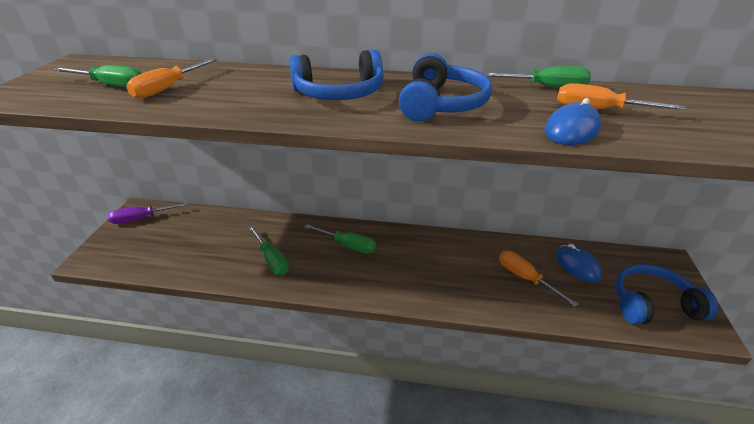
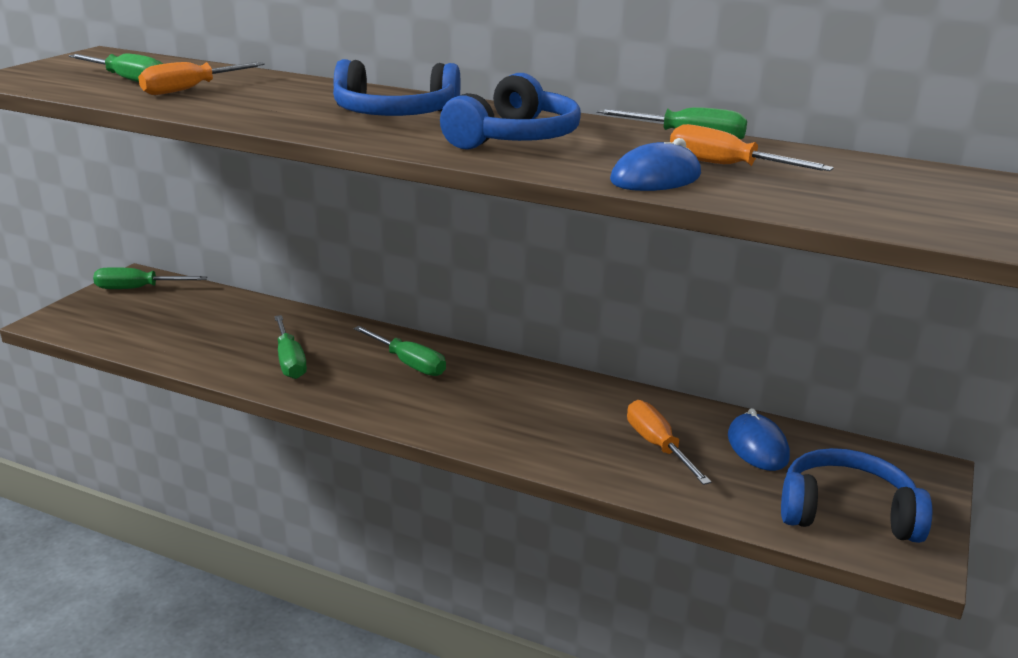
camera: 15 degrees right, 10 degrees down
(141, 219) = (138, 289): purple screwdriver -> green screwdriver

